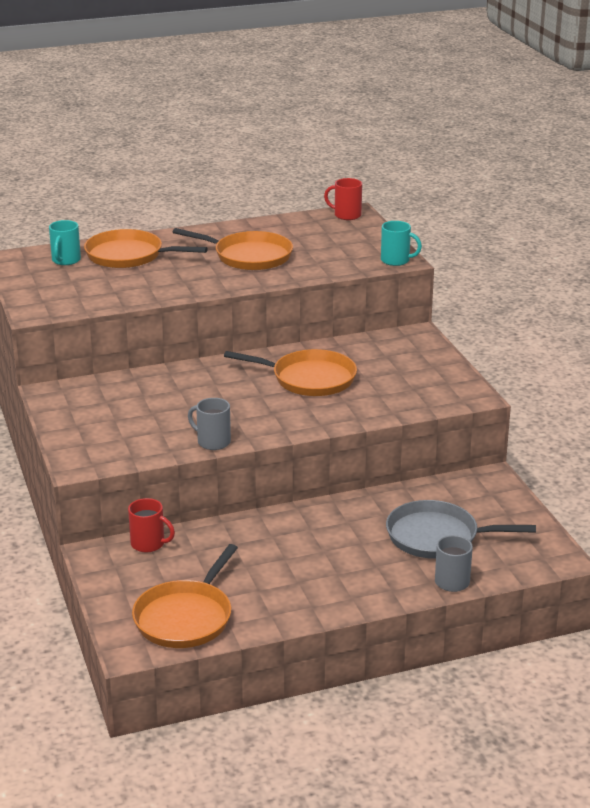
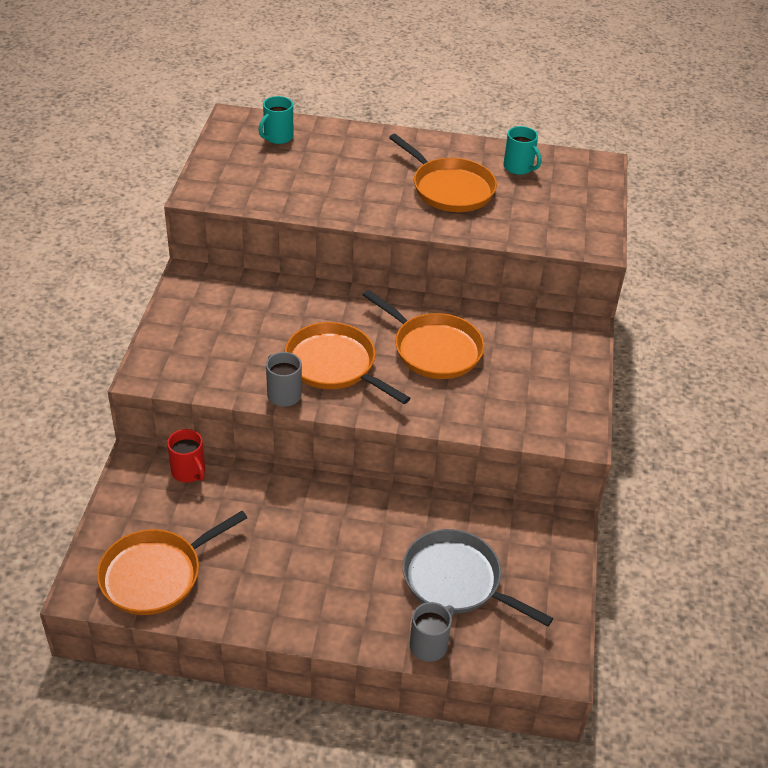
camera: 25 degrees right, 15 degrees up
(128, 256) = (338, 150): orange pan -> orange pan (334, 365)
(346, 215) = (590, 165): red mug -> none
(396, 260) = (593, 244): turquoise mug -> turquoise mug (519, 167)

